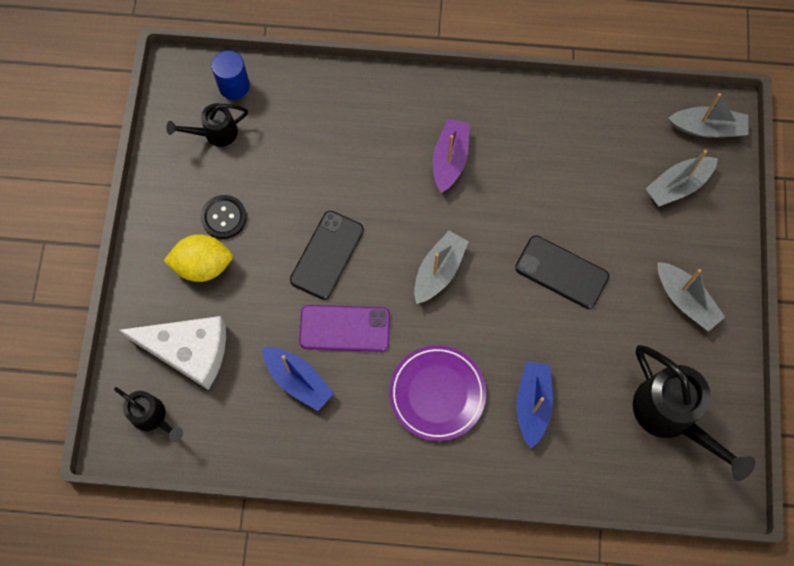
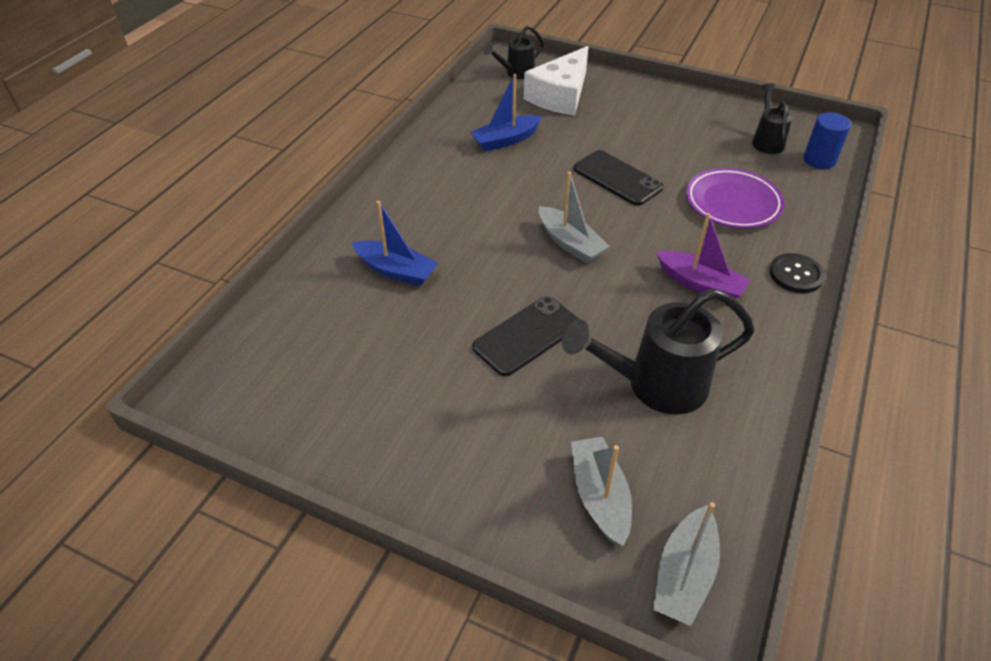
camera: 110 degrees right, 25 degrees down
(203, 265) = (634, 113): yellow lemon -> none
(224, 217) = (677, 131): black button -> black button (796, 275)
(344, 328) = (539, 173): purple phone -> none
(437, 394) = (446, 212): purple plate -> purple plate (733, 203)
(671, 416) = (310, 376): black watering can -> black watering can (655, 385)
(685, 300) = (436, 442): grey boat -> none

